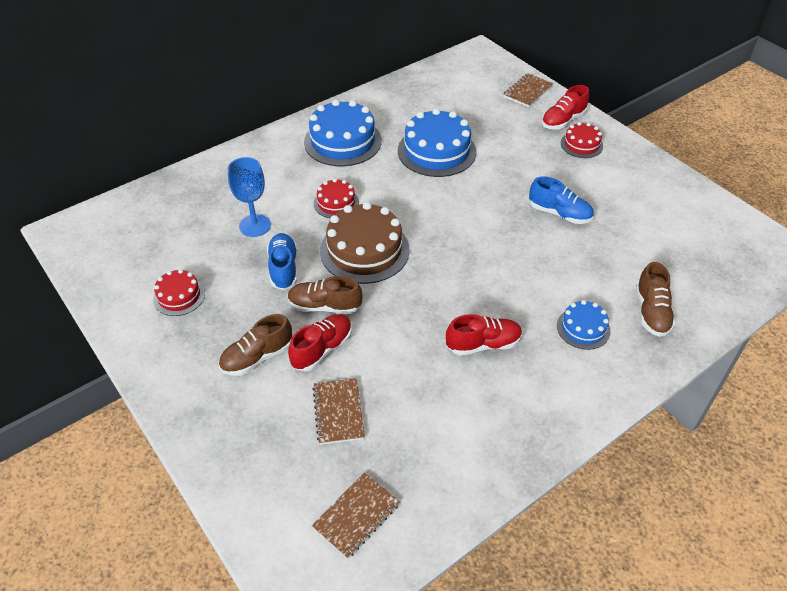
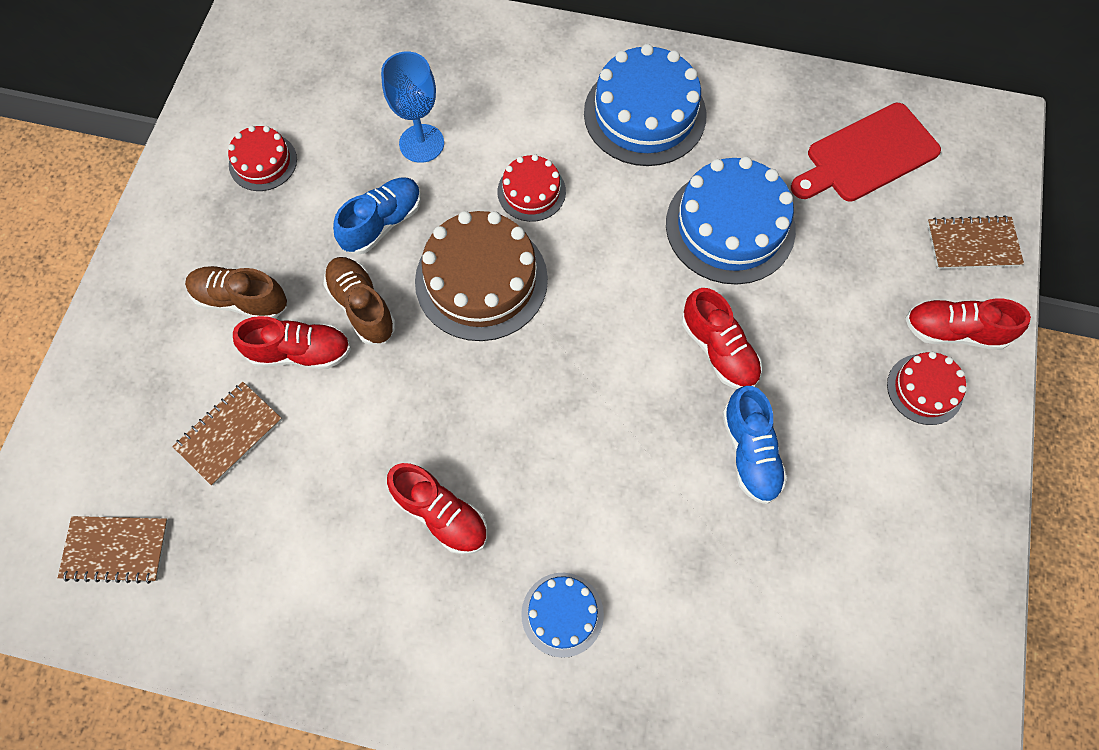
camera: 50 degrees right, 20 degrees up
(450, 92) = (867, 155): none -> red cutting board
(496, 192) = (718, 350): none -> red shoe
(651, 312) = (664, 684): brown shoe -> none

